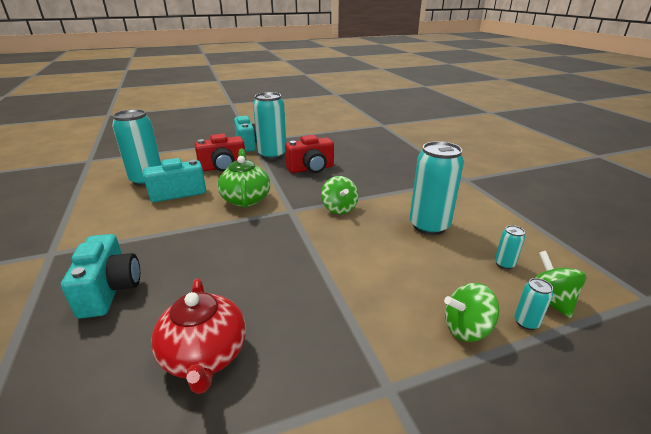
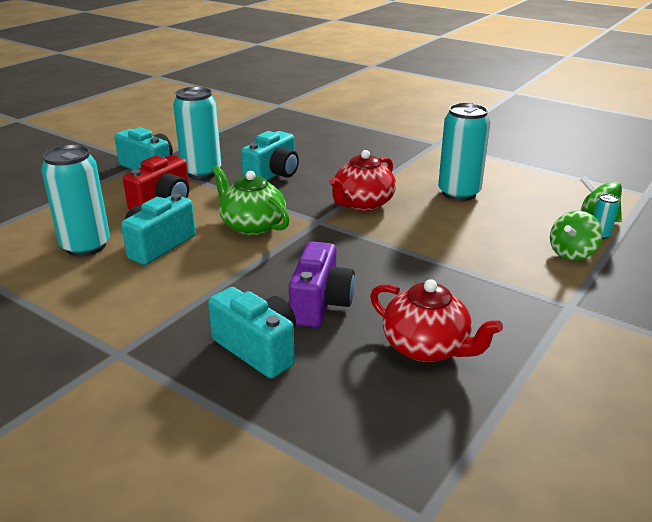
camera: 35 degrees left, 0 degrees up
(196, 275) = (320, 304): none -> purple camera
(311, 169) = (273, 174): red camera -> turquoise camera
(339, 208) = (362, 204): green spinning top -> red teapot
(504, 264) = (545, 203): turquoise can -> none

